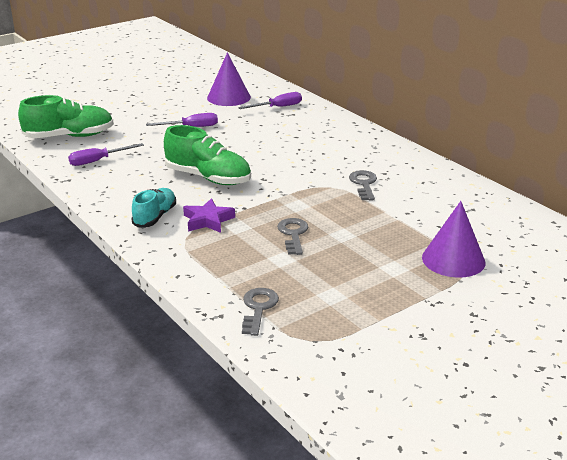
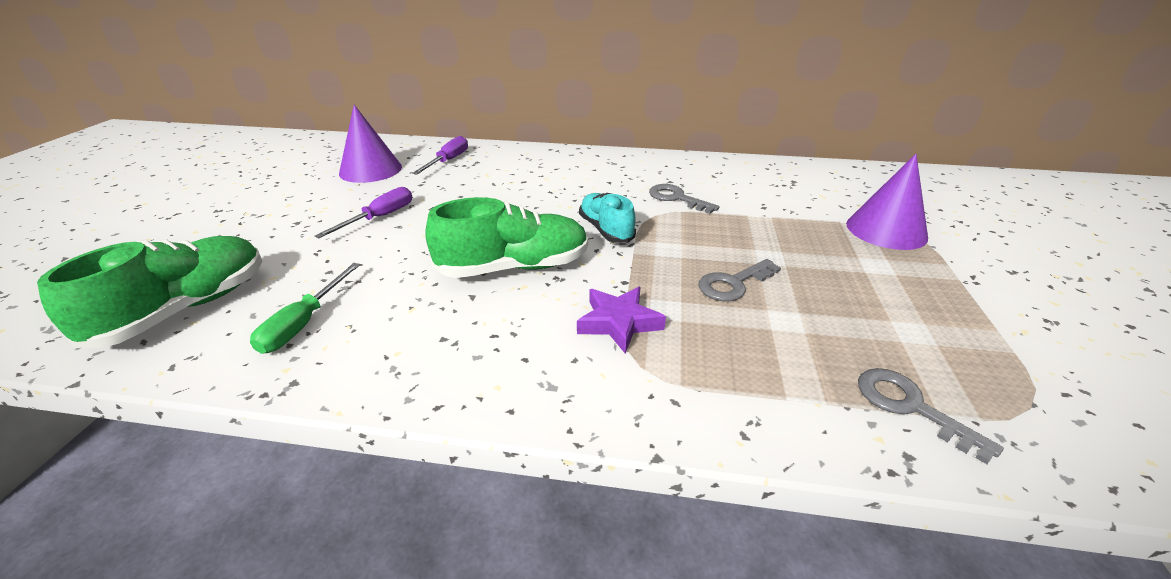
camera: 45 degrees left, 5 degrees up
(98, 161) = (304, 323): purple screwdriver -> green screwdriver
(155, 217) = (544, 360): turquoise shoe -> turquoise shoe (606, 230)
(293, 234) = (733, 283): grey key -> grey key turned 75 degrees counterclockwise

